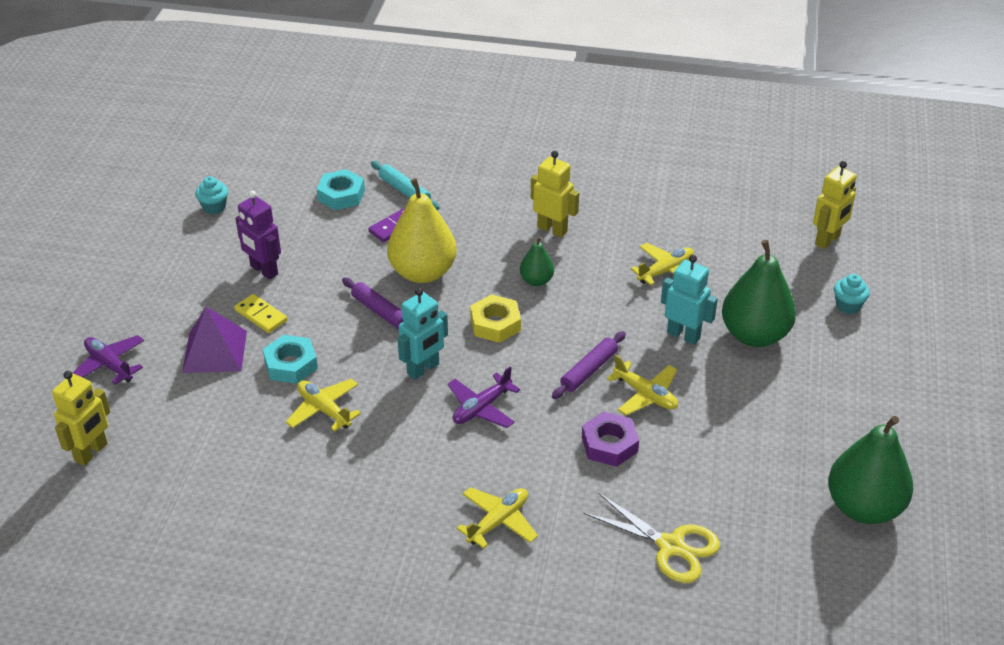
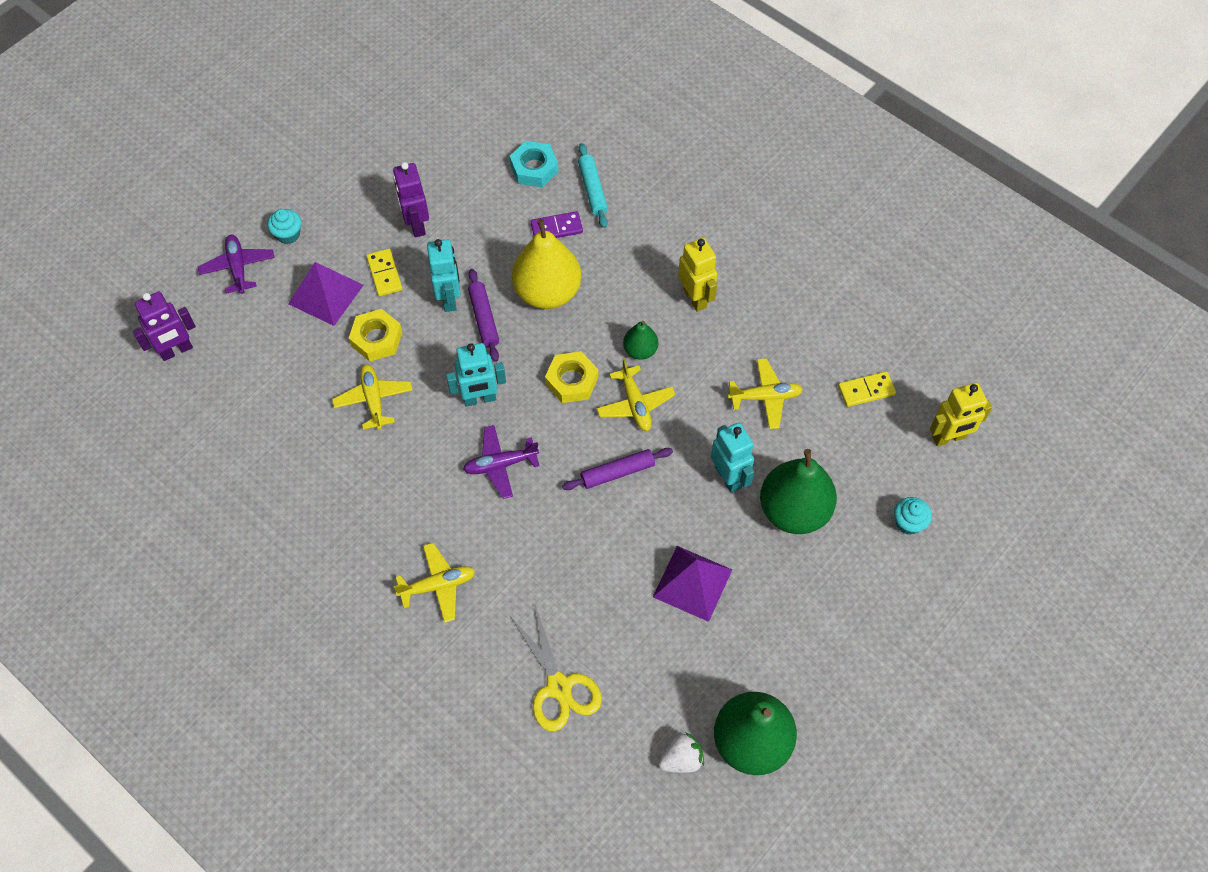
camera: 30 degrees right, 20 degrees up
(91, 452) = (176, 350): yellow robot -> purple robot
(214, 207) = (418, 132): turquoise cupcake -> turquoise cupcake (288, 235)
(291, 364) = (376, 339): turquoise nut -> yellow nut
(337, 310) = (449, 298): none -> turquoise robot
(609, 444) = (580, 558): purple nut -> none
(645, 395) = (648, 524): yellow plane -> yellow plane (635, 404)
(718, 419) = (692, 583): none -> purple pyramid
(739, 236) = (866, 390): none -> yellow domino
(819, 548) = (681, 759): none -> white strawberry

